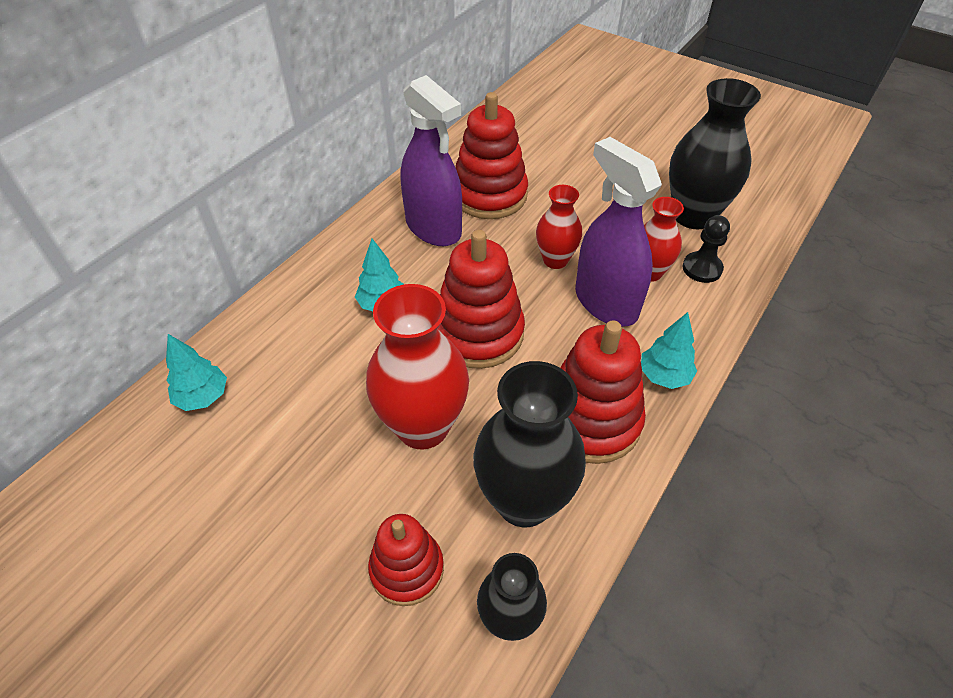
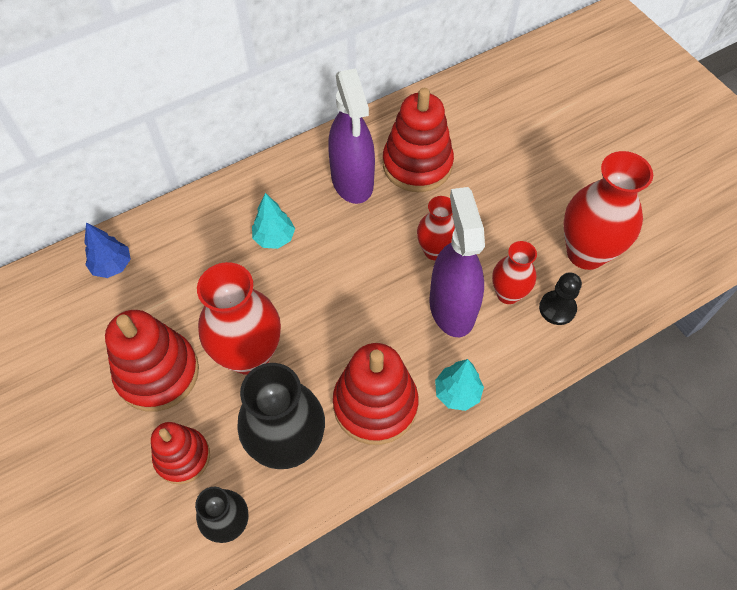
camera: 25 degrees right, 10 degrees up
(203, 397) = (112, 266): turquoise tree -> blue tree
(478, 333) = (333, 294): red stacking toy -> red stacking toy (158, 373)
(693, 216) = (586, 253): black vase -> red vase

